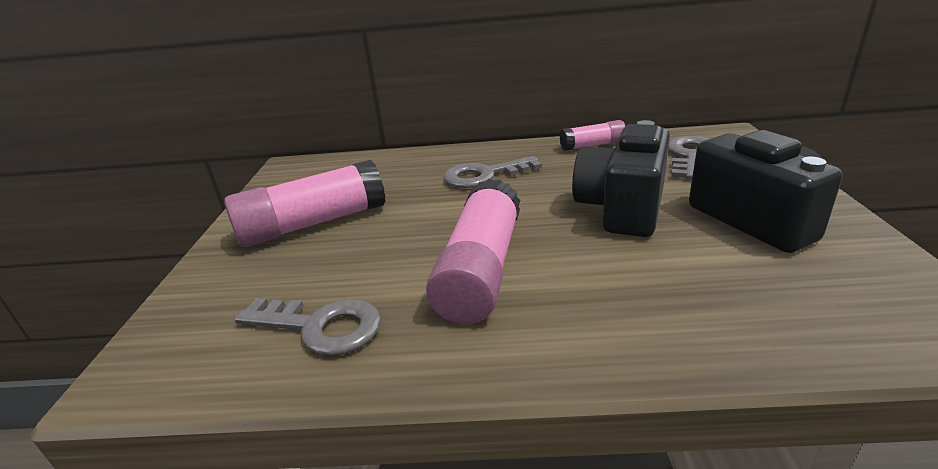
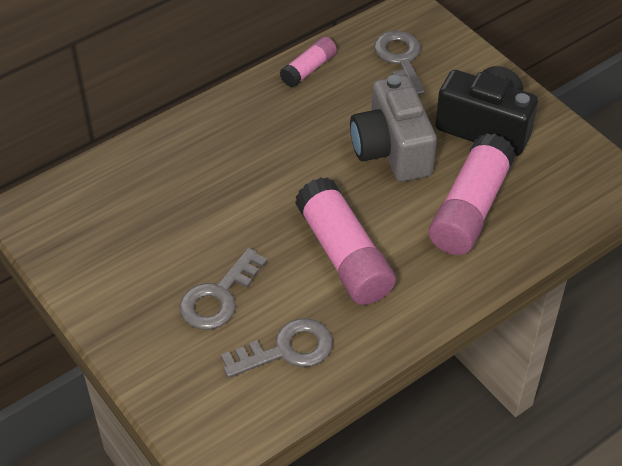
camera: 40 degrees left, 20 degrees up
(313, 224) = (160, 271): pink glue stick -> pink glue stick (470, 208)
(484, 175) = (248, 150): grey key -> grey key (219, 297)
(622, 208) = (391, 150): black camera -> grey camera

